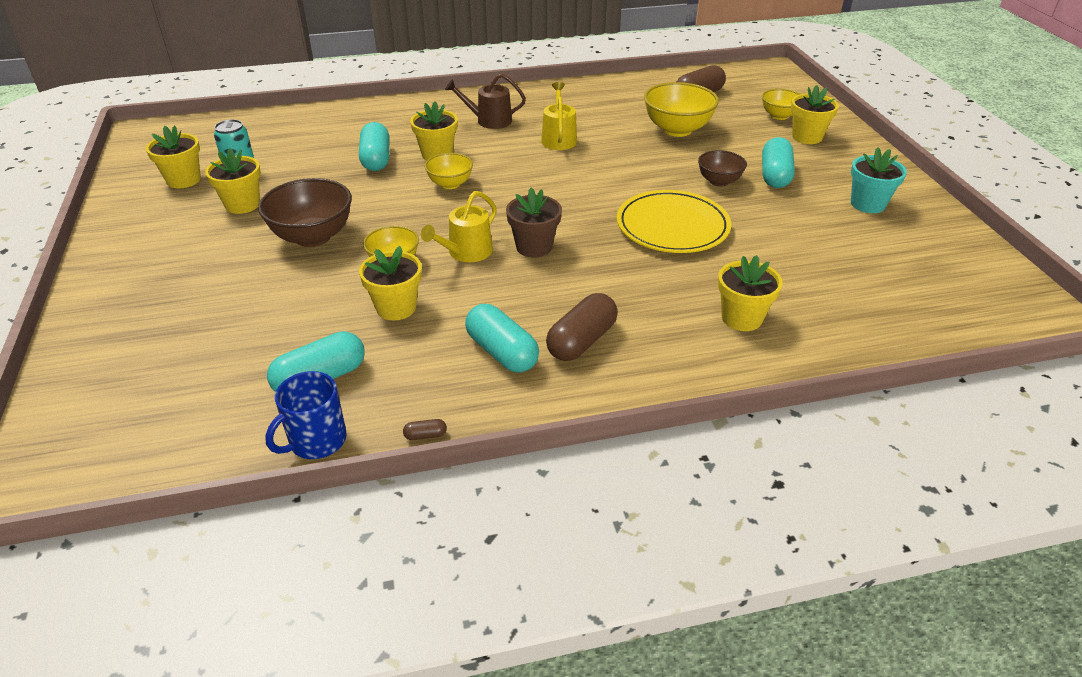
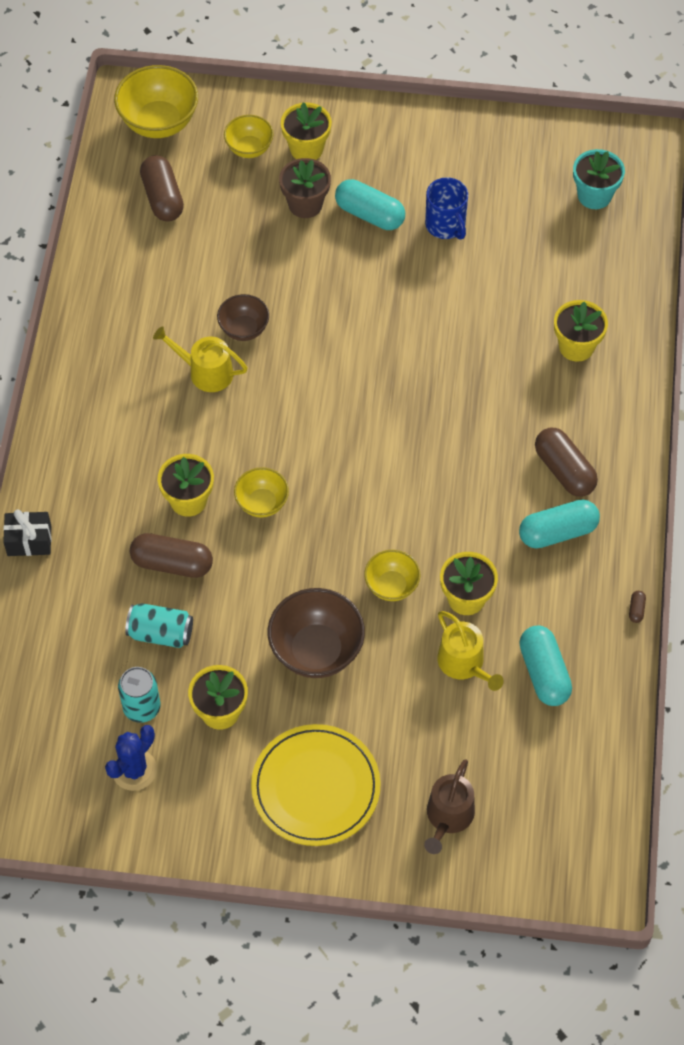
camera: 70 degrees left, 20 degrees up
(184, 180) = (134, 770): yellow flower pot -> blue cactus
(310, 167) = (160, 633): none -> turquoise can
(316, 441) = (617, 685): blue mug -> blue mug (445, 225)
(374, 107) = (29, 540): none -> black gift
(376, 159) = (172, 563): turquoise capsule -> brown capsule
(466, 252) = (399, 521): yellow watering can -> yellow watering can (464, 663)
(489, 121) = (128, 427): brown watering can -> brown watering can (448, 817)
(534, 247) = (413, 462): brown flower pot -> brown flower pot (305, 204)
(672, 226) = (424, 338): yellow plate -> yellow plate (315, 787)
(677, 130) = (237, 254): yellow bowl -> yellow bowl (159, 122)
(719, 181) = (360, 265): brown bowl -> brown bowl (244, 329)
(868, 204) = (450, 169): turquoise flower pot -> turquoise flower pot (594, 195)

